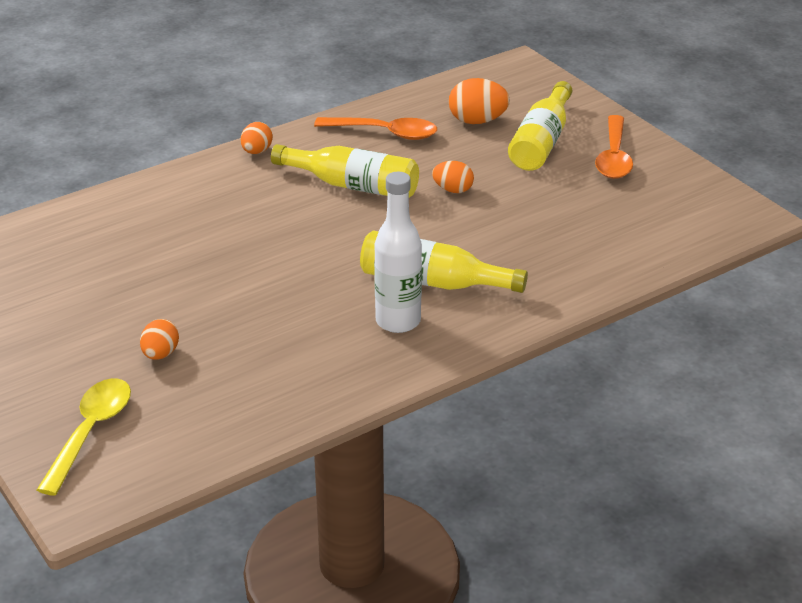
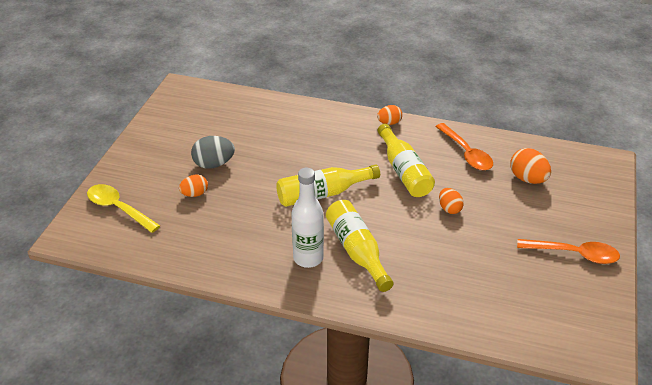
camera: 50 degrees right, 5 degrees up
(90, 432) = (118, 208): yellow spoon -> yellow spoon turned 120 degrees counterclockwise
(126, 312) = (214, 164): none -> grey egg
(541, 142) = (544, 215): yellow bottle -> yellow bottle (323, 194)
(614, 157) = (574, 254): orange spoon -> orange spoon turned 135 degrees counterclockwise

